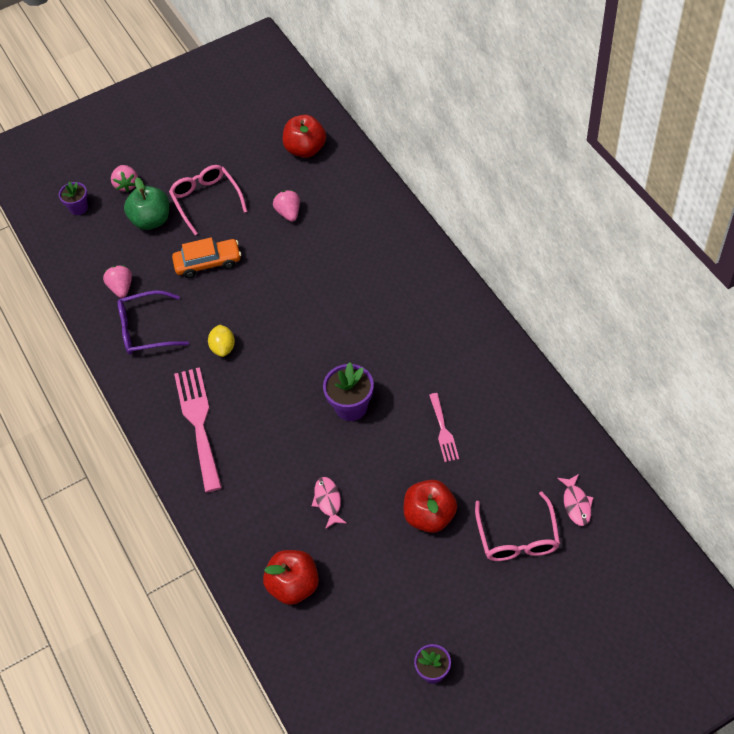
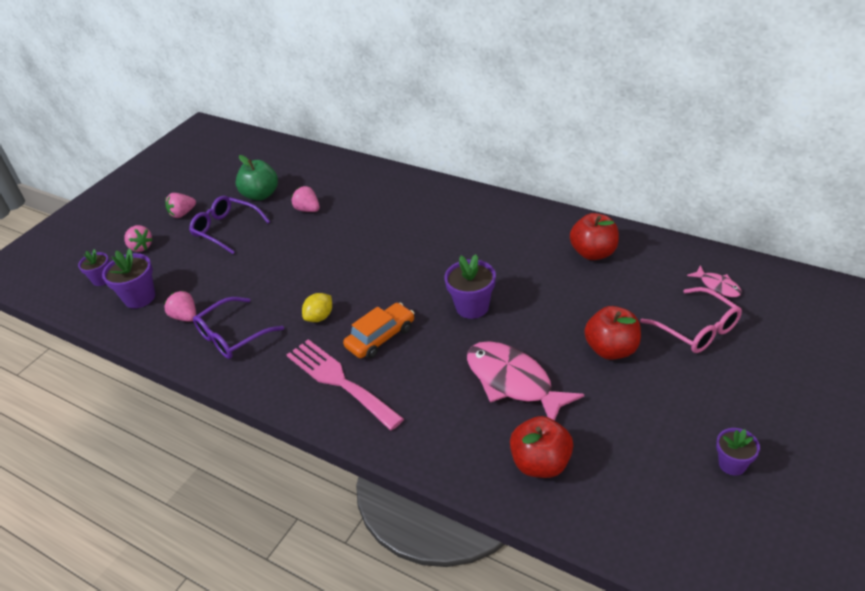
camera: 30 degrees left, 15 degrees down
(97, 246) = (140, 297): none -> purple flower pot
(151, 220) = (182, 260): green apple -> green apple (261, 195)
(181, 160) = (182, 214): none -> pink strawberry
(206, 201) = (226, 229): pink glasses -> purple glasses
(208, 263) = (259, 267): orange car -> orange car (381, 337)
(223, 348) = (319, 317): yellow lemon -> yellow lemon turned 75 degrees clockwise
(305, 149) = (291, 169): red apple -> red apple (593, 253)
(328, 501) = (513, 382): pink fish -> pink fish, size x2.10
(443, 430) = (565, 288): pink fork -> none

